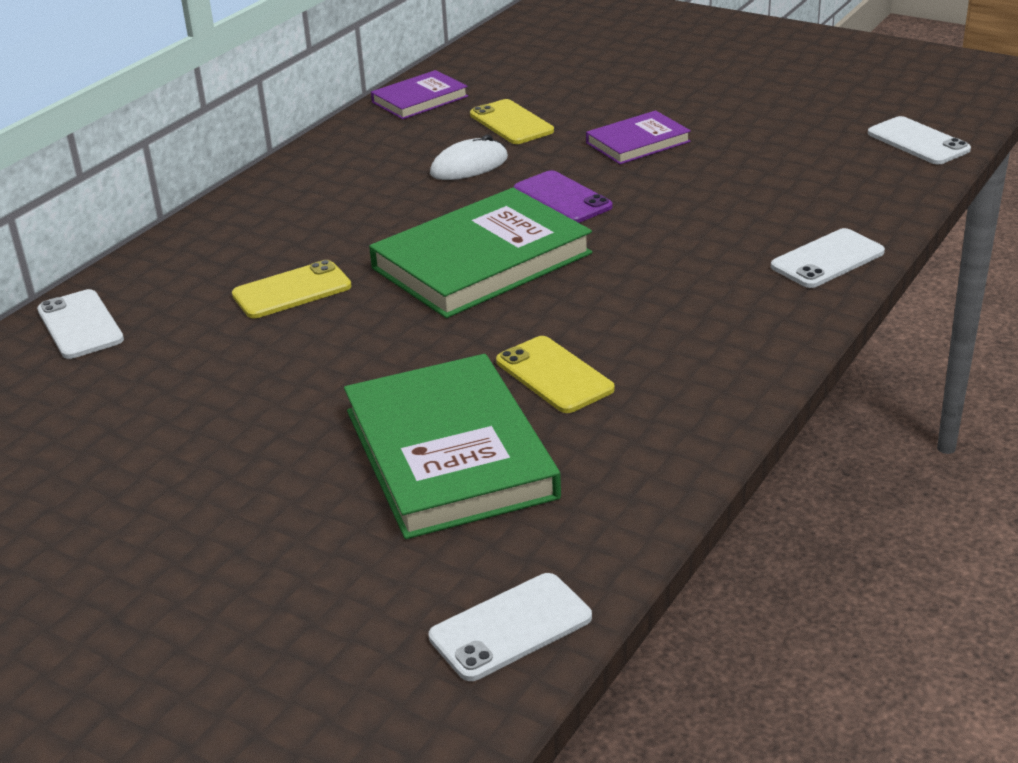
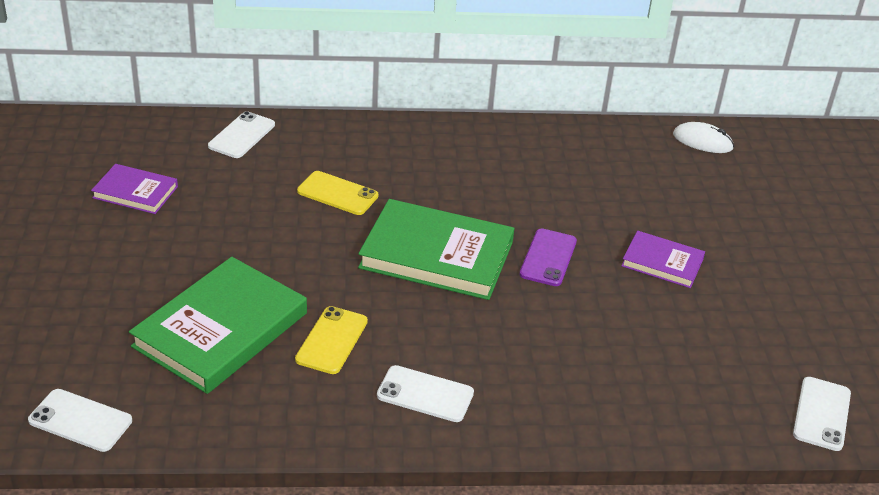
camera: 50 degrees right, 5 degrees up
(419, 99) = (618, 138): purple book -> purple book (135, 192)
(469, 166) = (550, 199): white mouse -> white mouse (702, 141)
(511, 123) = (628, 192): yellow phone -> none
(827, 259) = (584, 420): white phone -> white phone (425, 394)

